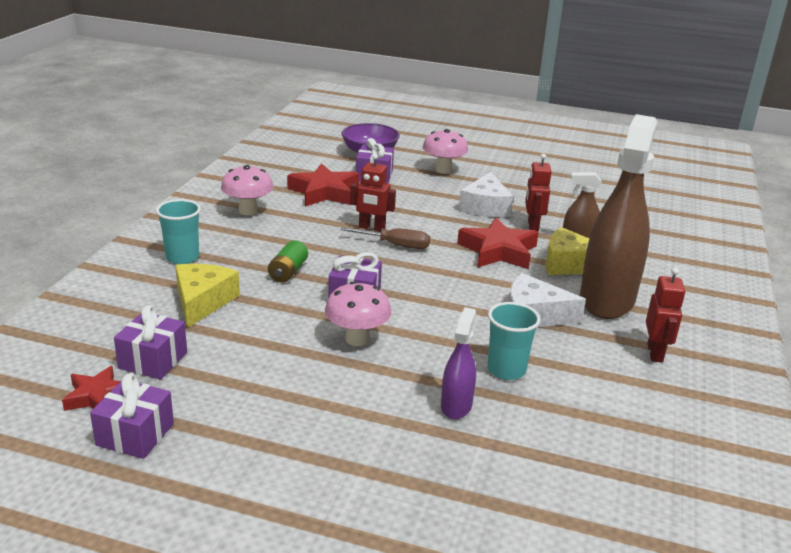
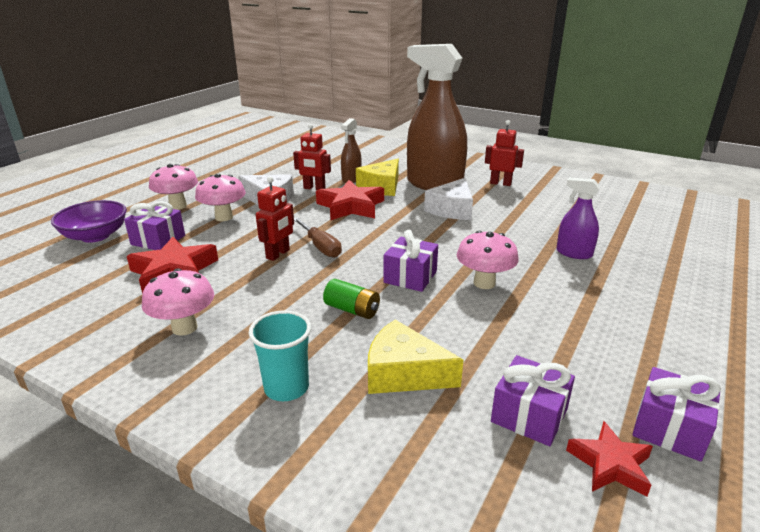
camera: 75 degrees left, 0 degrees up
(395, 245) = (320, 247): brown screwdriver -> brown screwdriver turned 120 degrees clockwise
(432, 193) = (224, 217): none -> pink mushroom
(506, 370) = (525, 229): turquoise cup -> none

